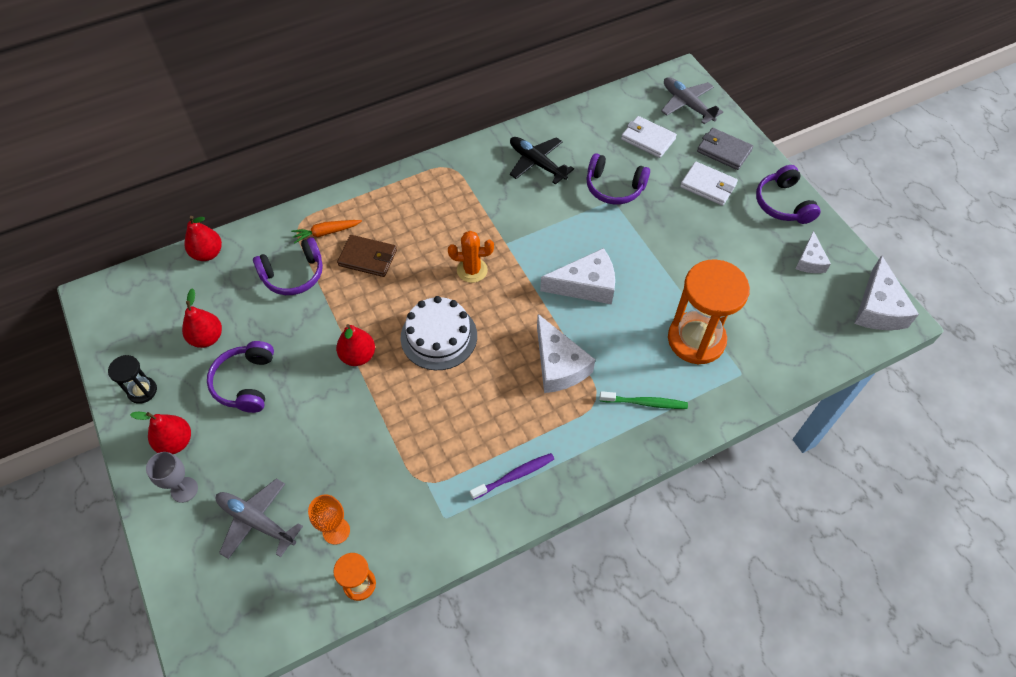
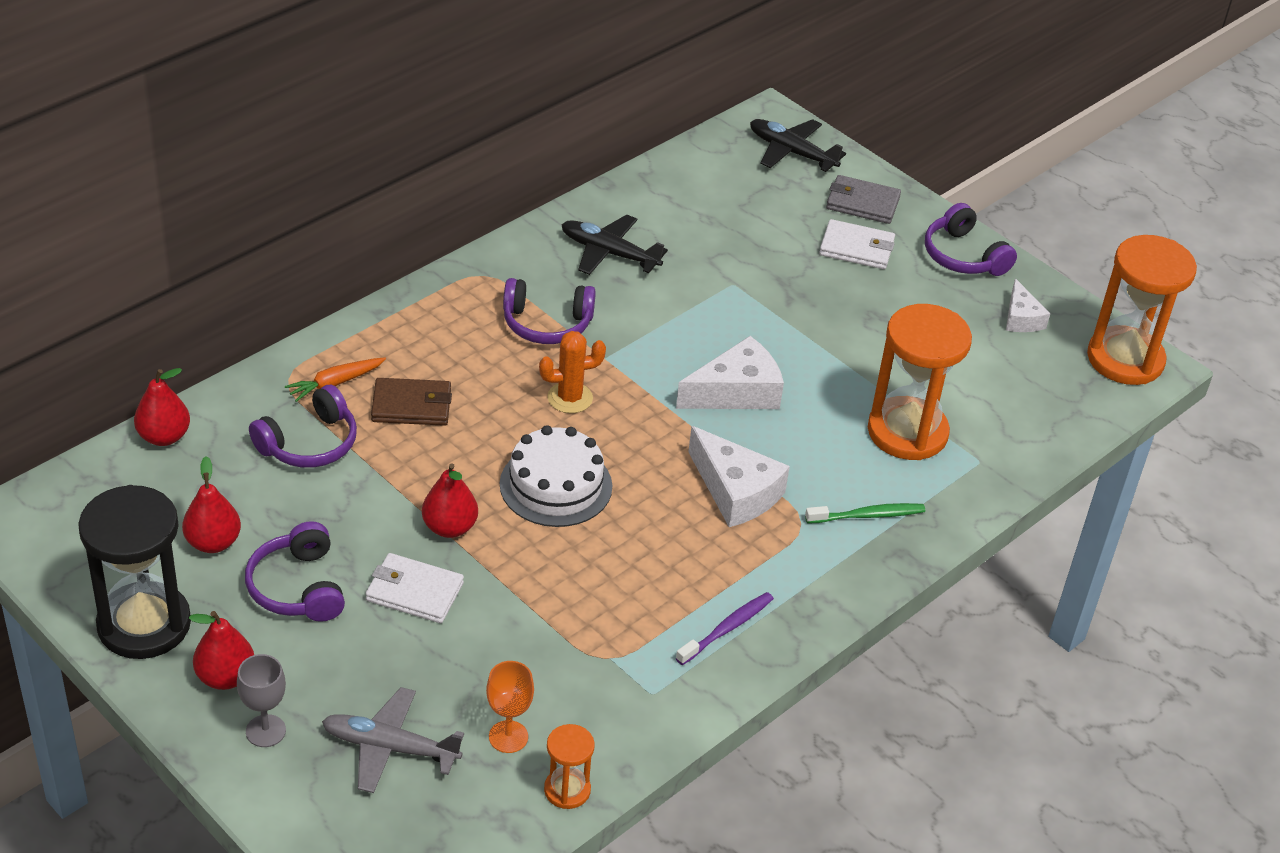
camera: 20 degrees left, 15 degrees down
(142, 391) = (144, 624): black hourglass -> black hourglass, size x2.08
(614, 187) = (729, 268): purple headphones -> purple headphones (547, 324)
(648, 139) = (753, 202): white wallet -> white wallet (414, 592)
(687, 105) = (792, 152): grey plane -> black plane
(878, 308) = (1125, 359): white cheese -> orange hourglass

